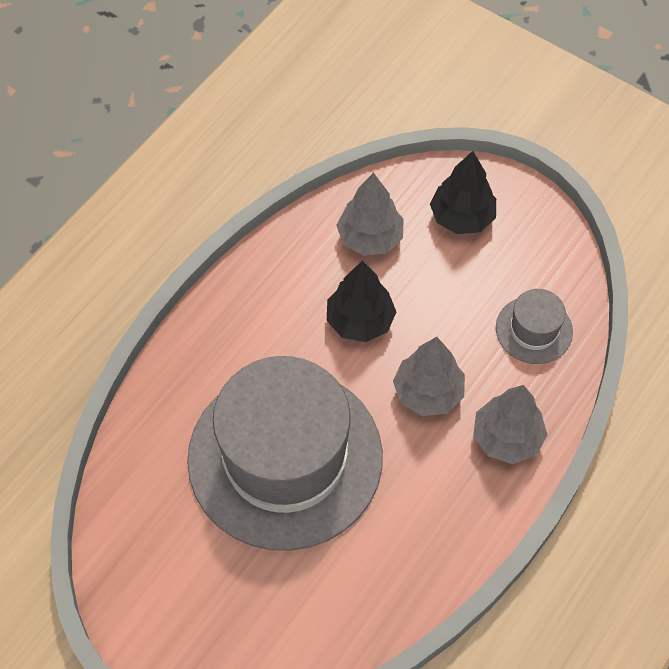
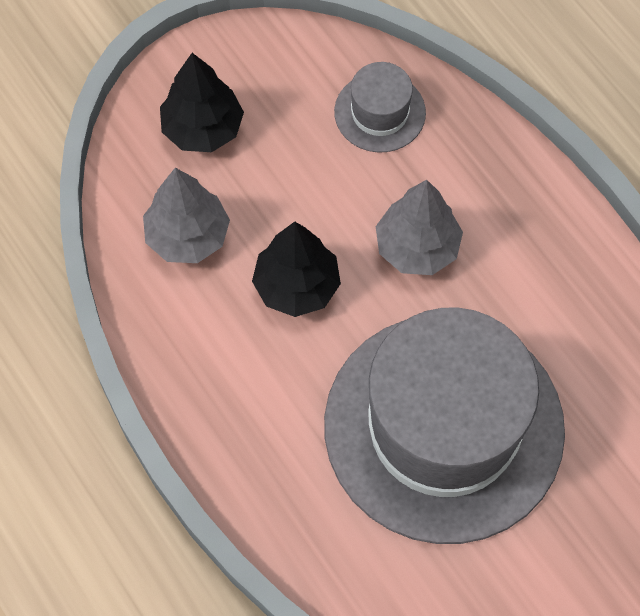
camera: 70 degrees left, 5 degrees up
(507, 438) = (500, 189): grey tree -> none

